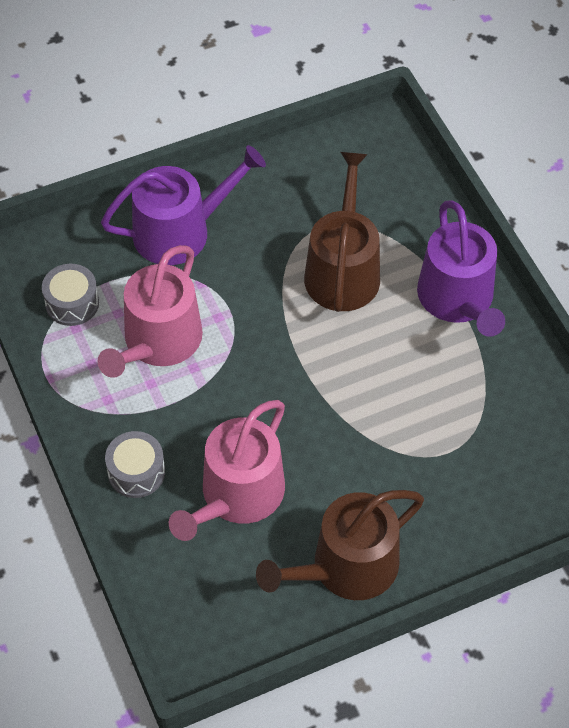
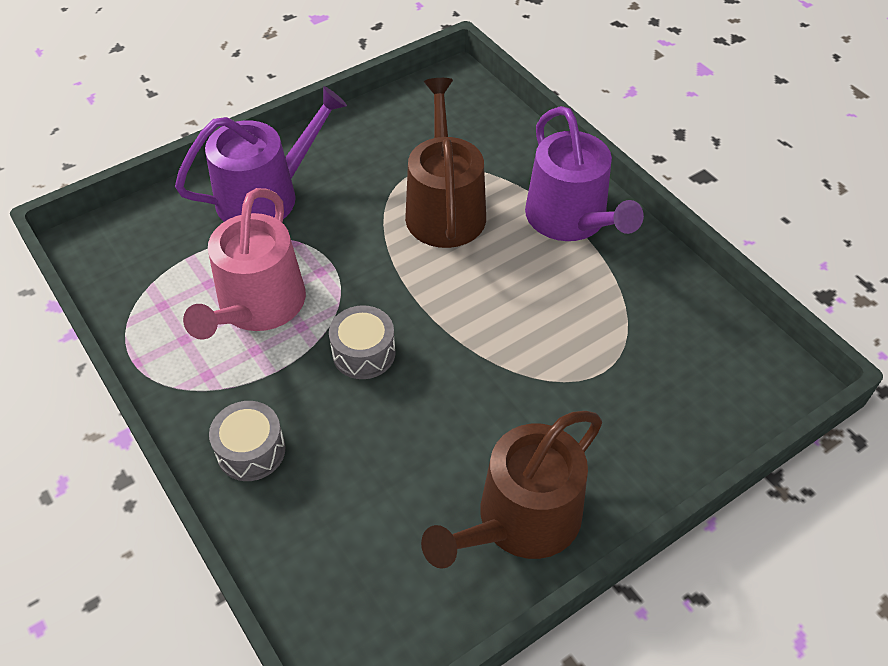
camera: 10 degrees left, 5 degrees down
(72, 303) = (156, 281): grey drum -> grey drum (364, 353)
(237, 496) = (375, 458): pink watering can -> none

